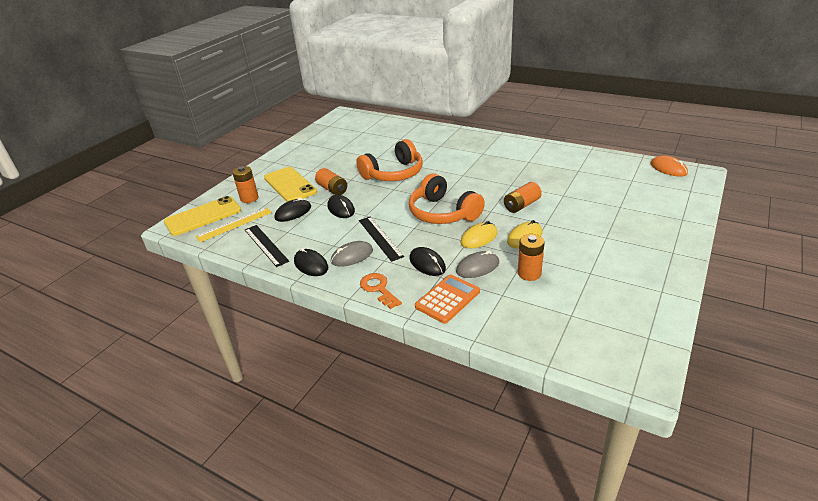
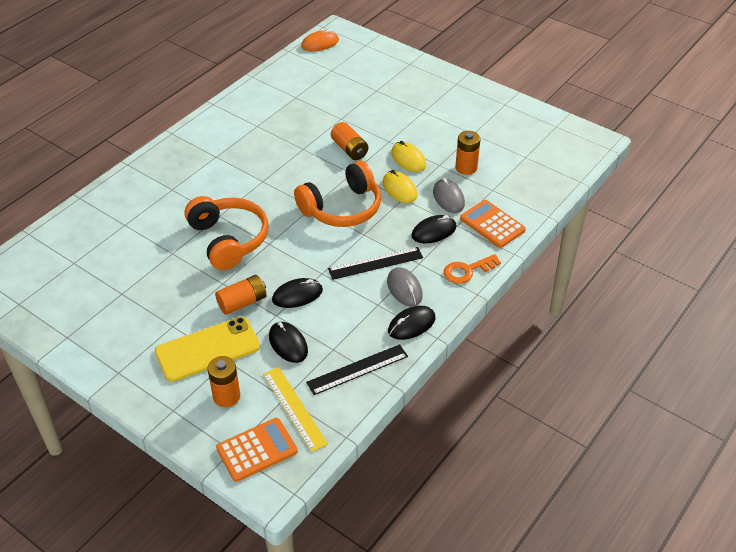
camera: 85 degrees left, 10 degrees up
(203, 216) = (257, 450): yellow phone -> orange calculator

